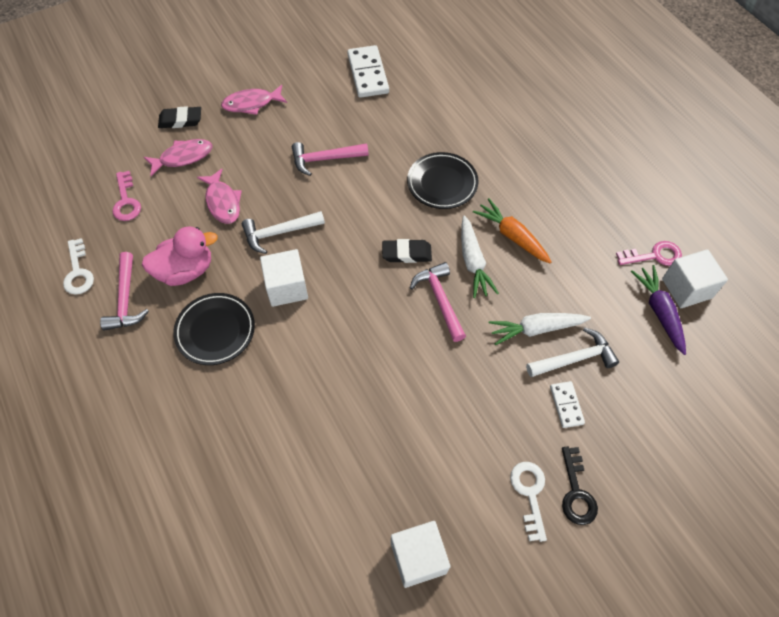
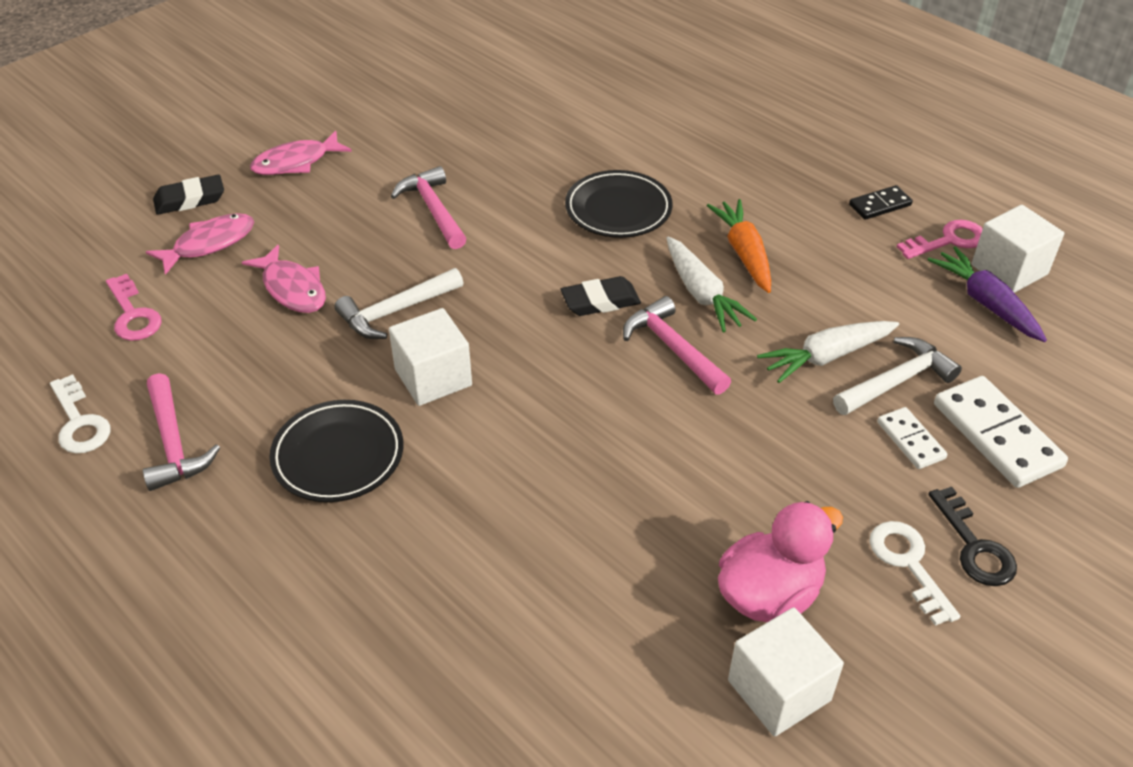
camera: 15 degrees left, 15 degrees down
(186, 271) = (262, 386): pink duck -> pink duck (769, 594)
(325, 159) = (433, 210): pink hammer -> pink hammer turned 90 degrees clockwise
(368, 74) = (459, 102): white domino -> white domino (997, 435)
(512, 236) = (744, 253): orange carrot -> orange carrot turned 45 degrees clockwise
(618, 216) = (880, 205): none -> black domino

